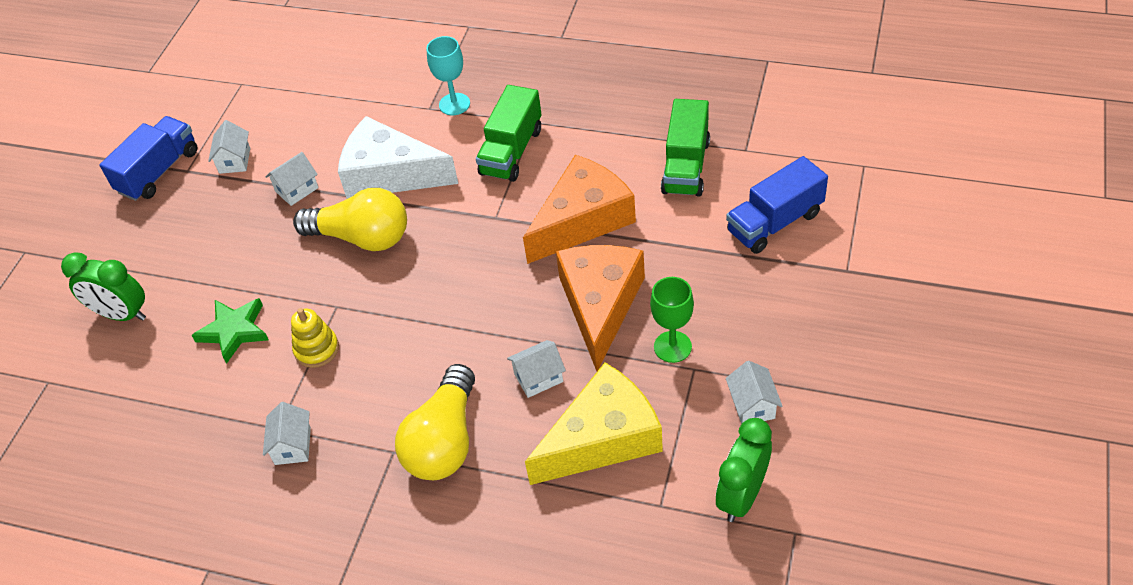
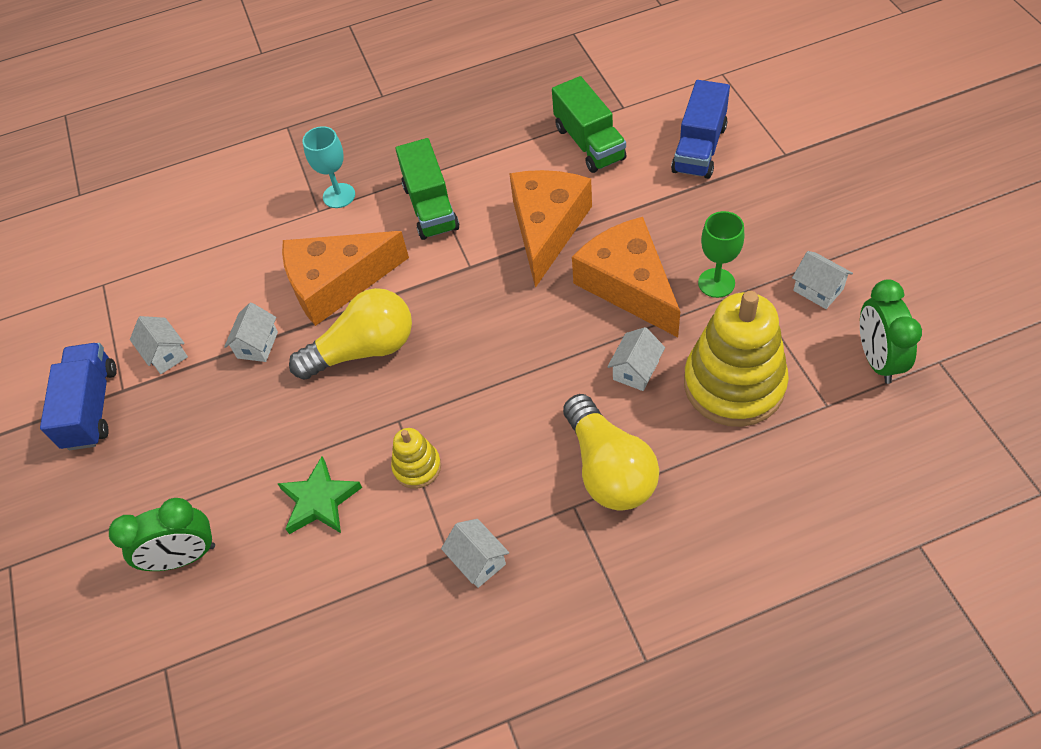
camera: 35 degrees left, 5 degrees up
(390, 174) = (336, 283): white cheese -> orange cheese
(603, 438) = (734, 384): yellow cheese -> yellow stacking toy

